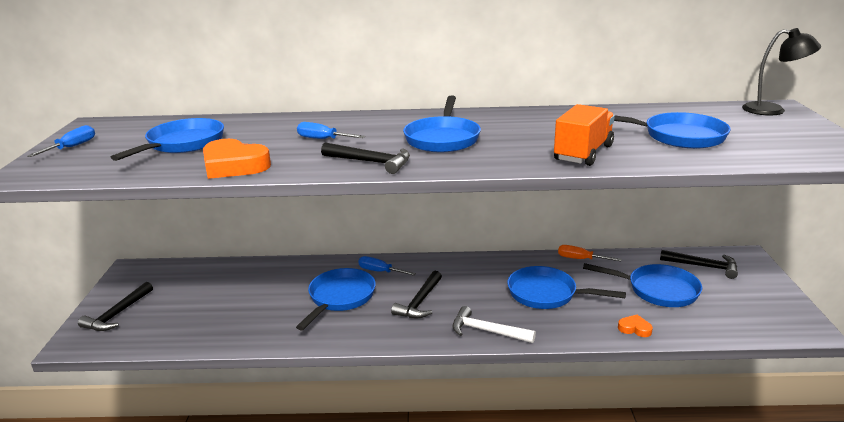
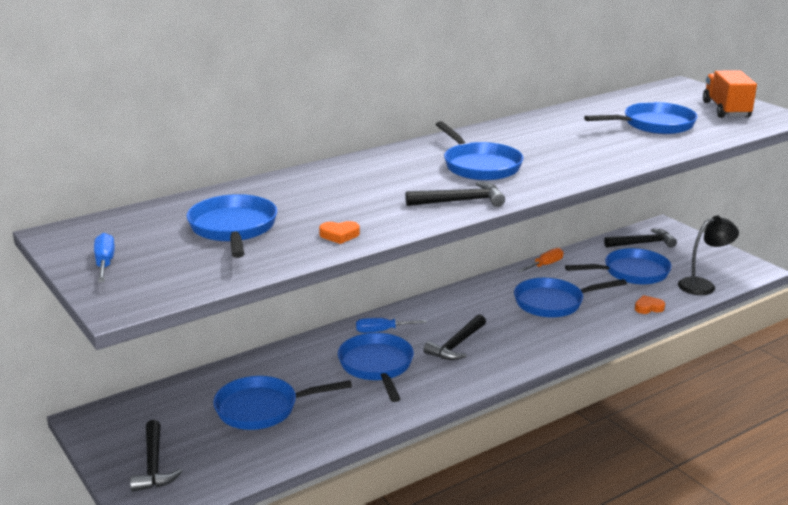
camera: 35 degrees left, 0 degrees up
(227, 300) = (262, 408): none -> blue pan
(234, 165) = (339, 235): orange heart -> orange heart, size x0.49
(323, 139) = (371, 191): blue screwdriver -> none
(419, 302) = (456, 345): black hammer -> black hammer turned 45 degrees clockwise
(487, 331) = (543, 348): white hammer -> none
(580, 259) = (545, 265): orange screwdriver -> orange screwdriver turned 150 degrees clockwise
(583, 153) = (611, 154): orange truck -> orange truck (726, 110)
(772, 110) = (682, 88): black lamp -> black lamp (703, 285)

